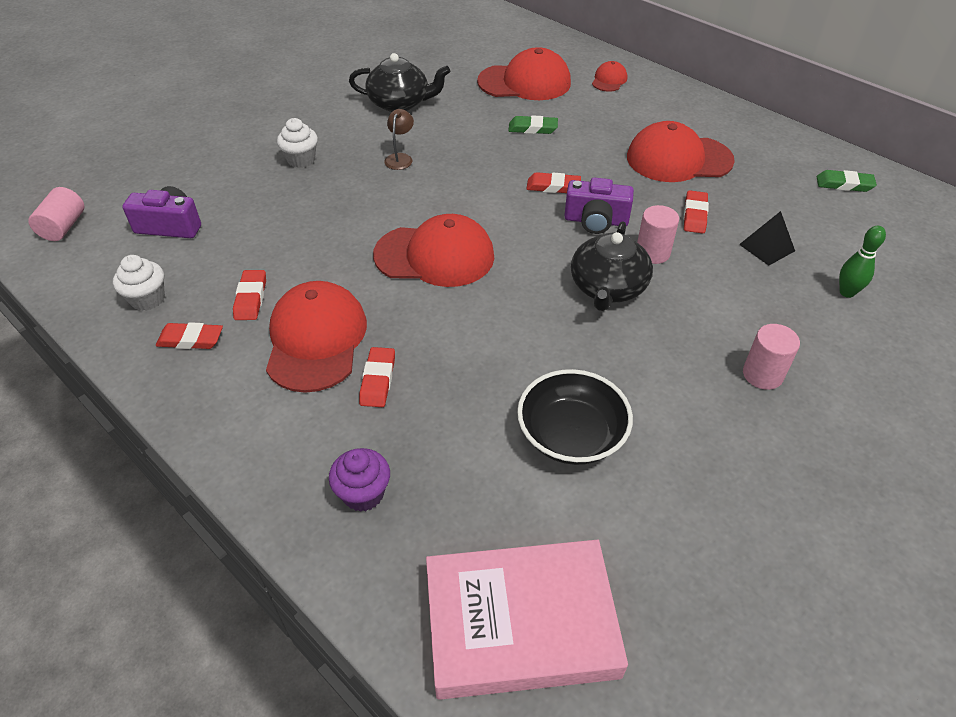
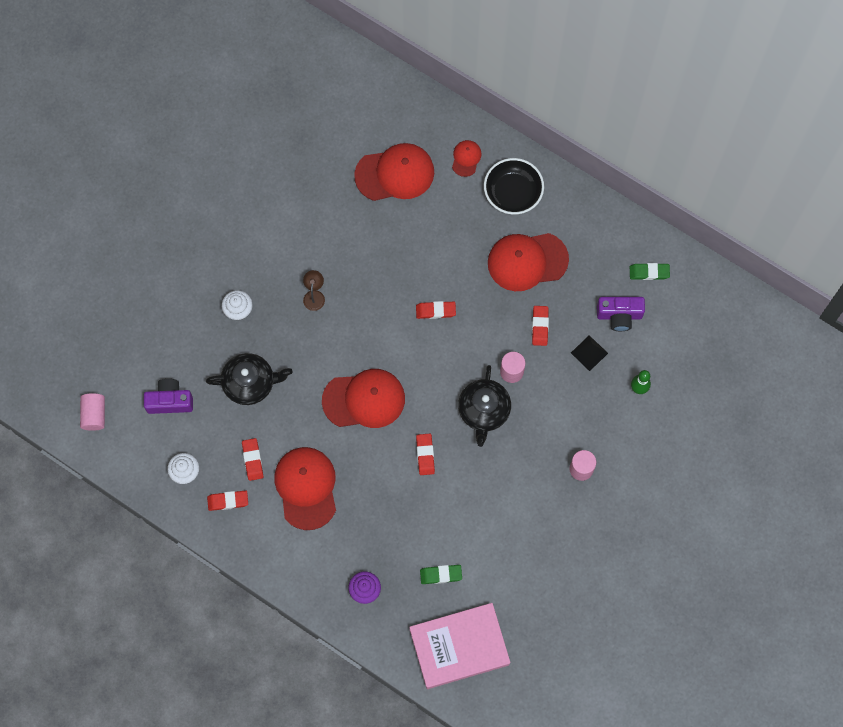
camera: 10 degrees left, 25 degrees up
(378, 380) = (353, 512): red eraser -> red eraser (425, 455)
(400, 103) = (296, 222): black teapot -> black teapot (250, 383)
(532, 128) = (410, 239): green eraser -> green eraser (441, 575)
(571, 435) = (472, 532): black bowl -> black bowl (513, 193)
(596, 221) = (470, 344): purple camera -> purple camera (619, 315)

